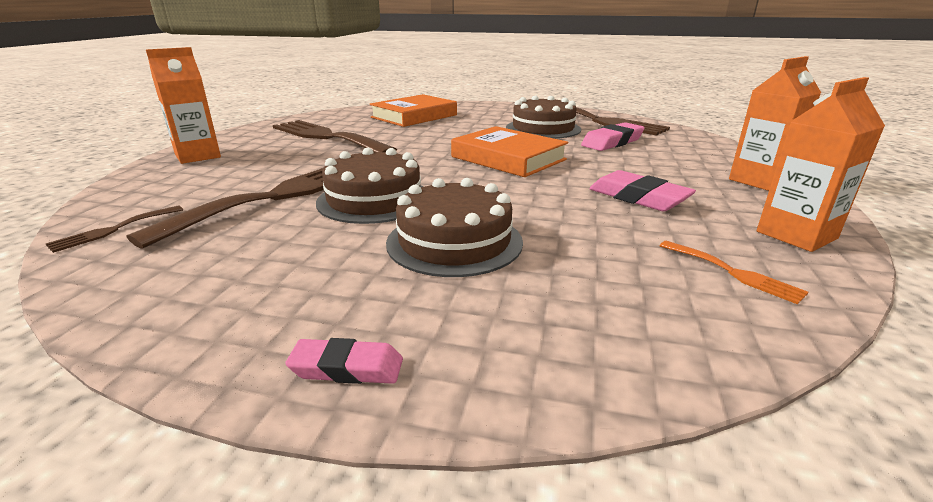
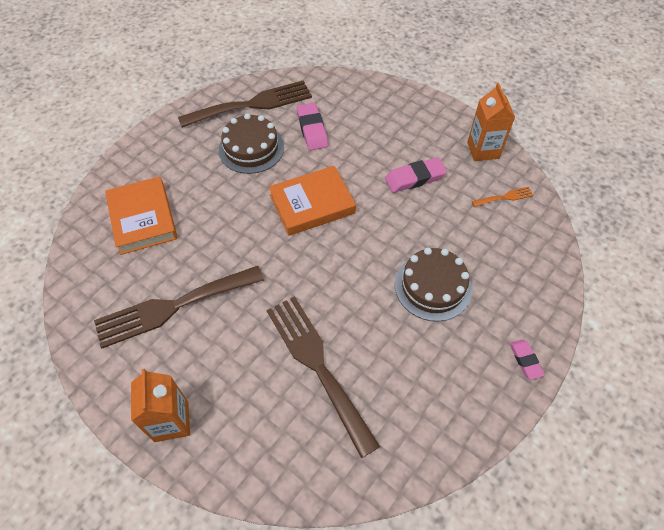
camera: 65 degrees left, 30 degrees up
(113, 230) = (333, 472): brown fork -> none
(347, 368) = (525, 360): pink eraser -> pink eraser turned 45 degrees counterclockwise
(374, 199) = (353, 308): brown cake -> none
(759, 181) = (418, 112): orange carton -> none

